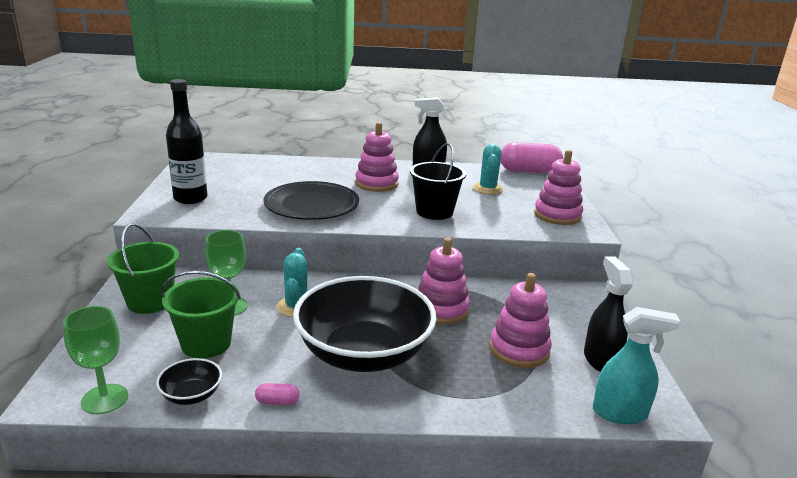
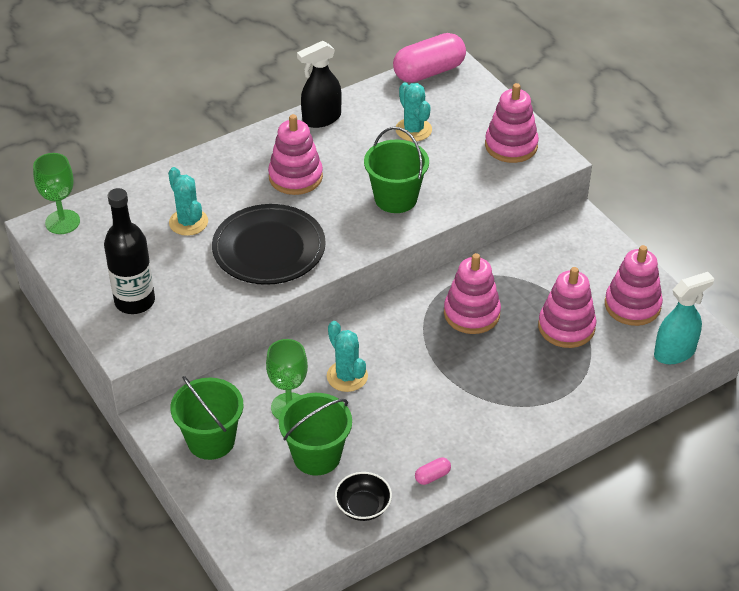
camera: 30 degrees left, 20 degrees up
(104, 399) = (302, 546): green goblet -> green goblet (62, 222)
(279, 180) = (188, 222): none -> turquoise cactus
(364, 353) = (452, 396): black bowl -> none
(434, 212) = (395, 198): black bucket -> green bucket
(600, 360) = (632, 305): black spray bottle -> pink stacking toy

